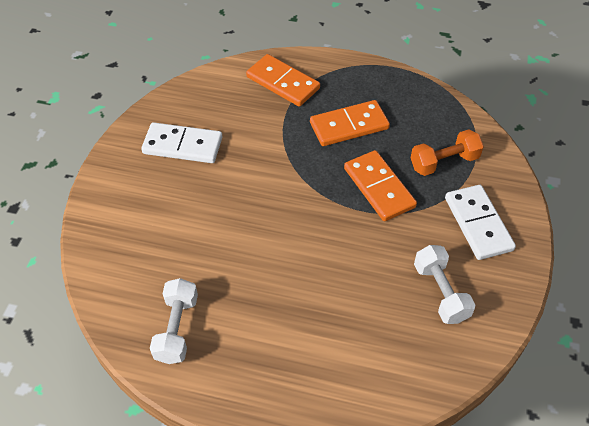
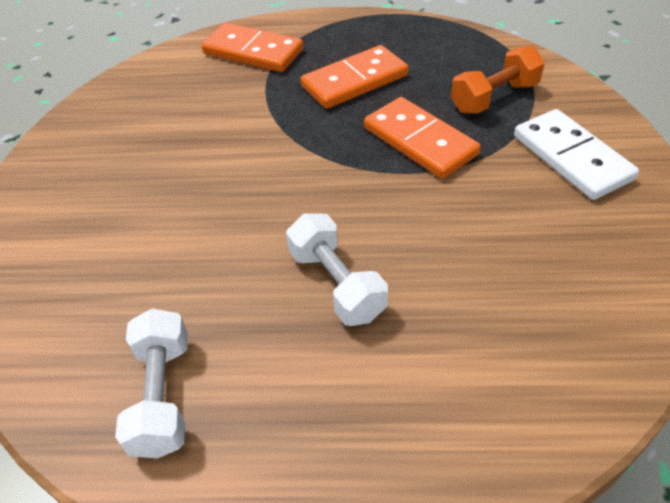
camera: 10 degrees left, 5 degrees down
(182, 146) = (129, 143): white domino -> none
(440, 292) = (560, 252): white dumbbell -> white dumbbell (336, 284)

